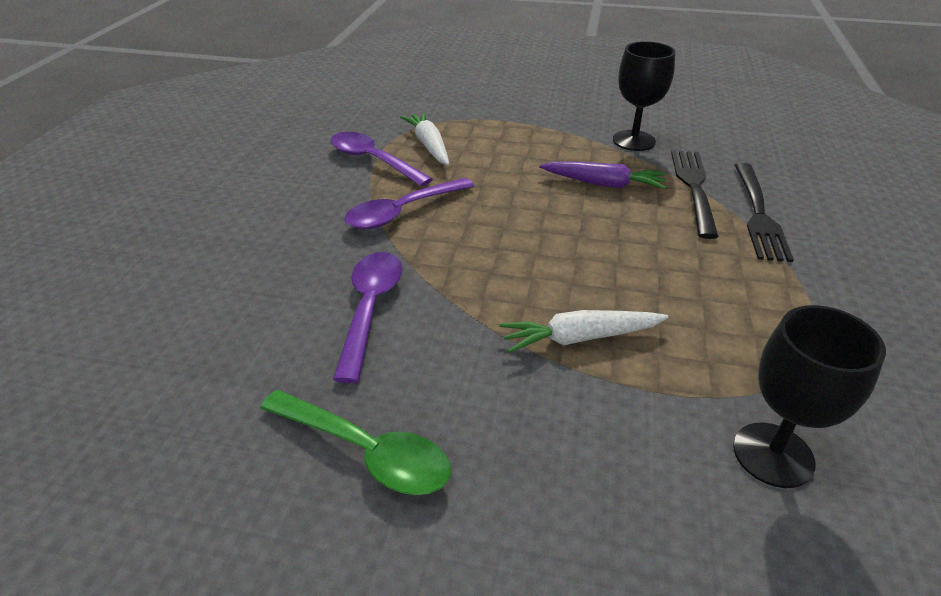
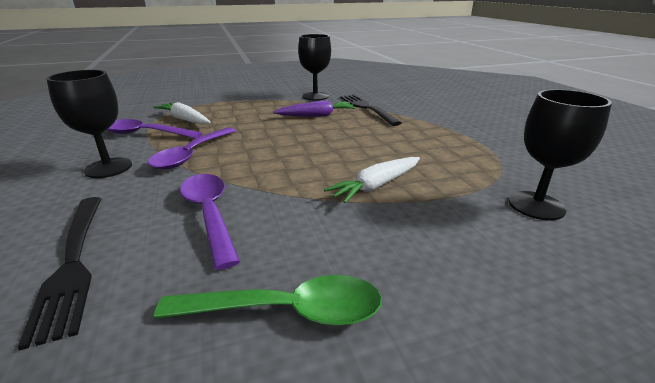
camera: 30 degrees left, 10 degrees down
(311, 206) = (108, 168): none -> black goblet
(758, 214) = (409, 111): black fork -> black fork (73, 262)

